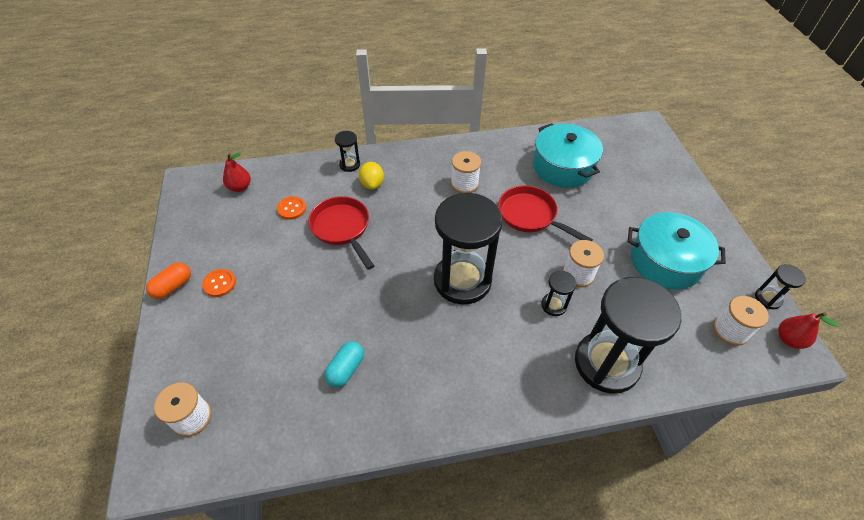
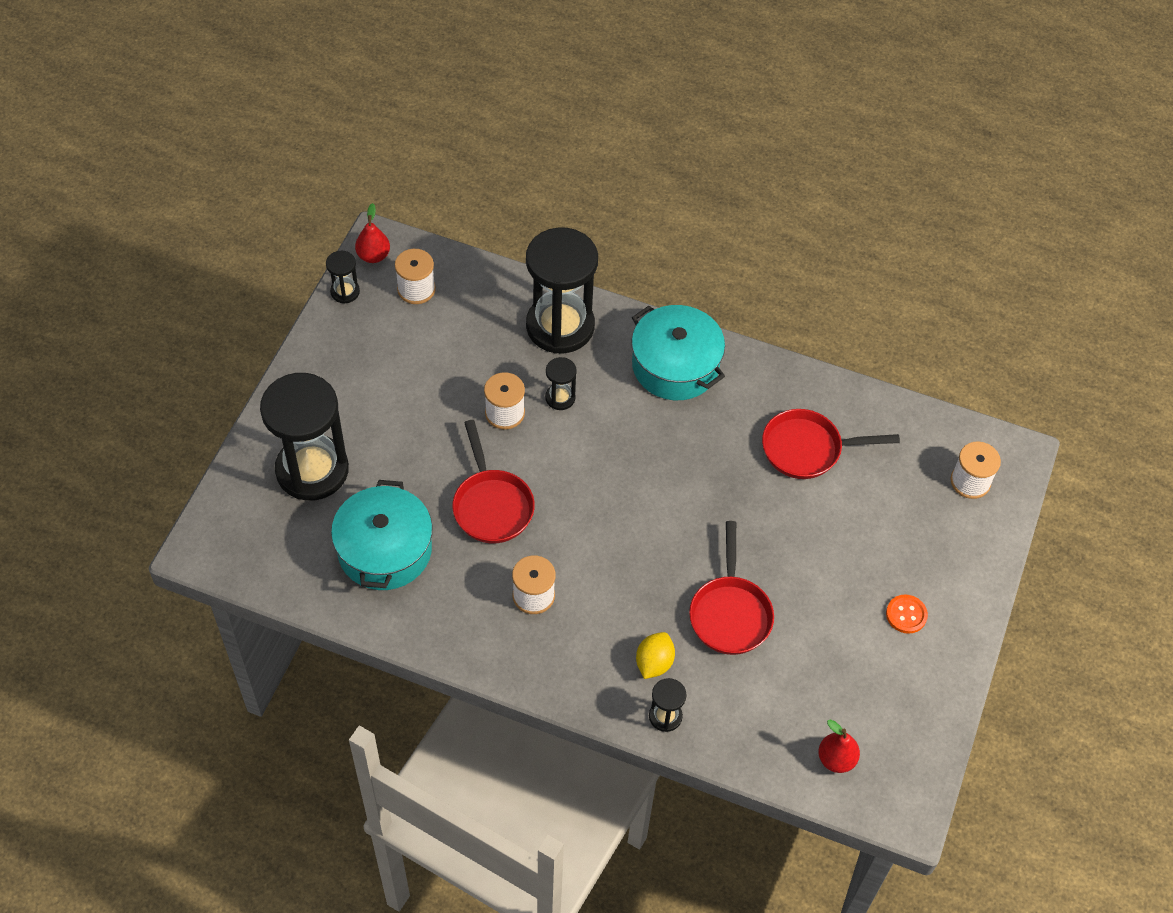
camera: 150 degrees left, 5 degrees up
(173, 286) = (961, 640): orange capsule -> none
(292, 209) = (780, 680): orange button -> none
(346, 369) = (807, 449): turquoise capsule -> red pan
(462, 280) = (633, 472): black hourglass -> black hourglass (312, 470)
(665, 261) = (399, 375): turquoise pot -> turquoise pot (675, 365)

